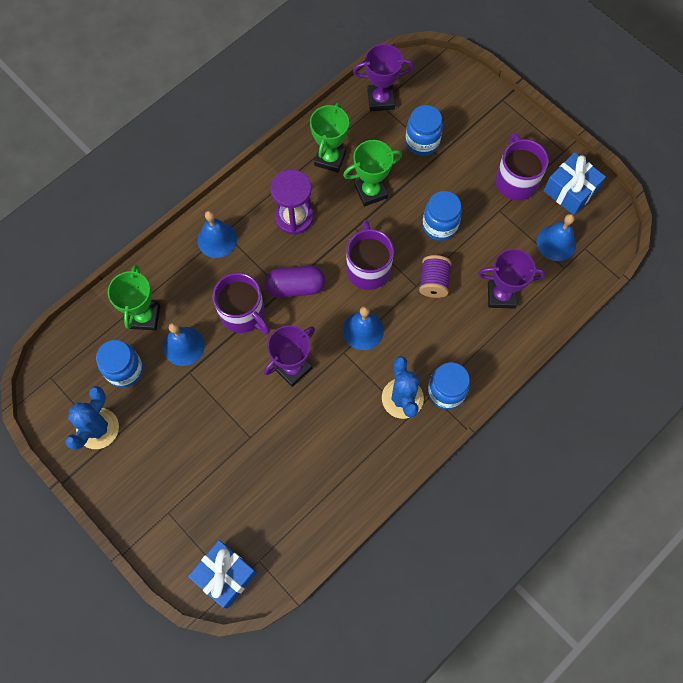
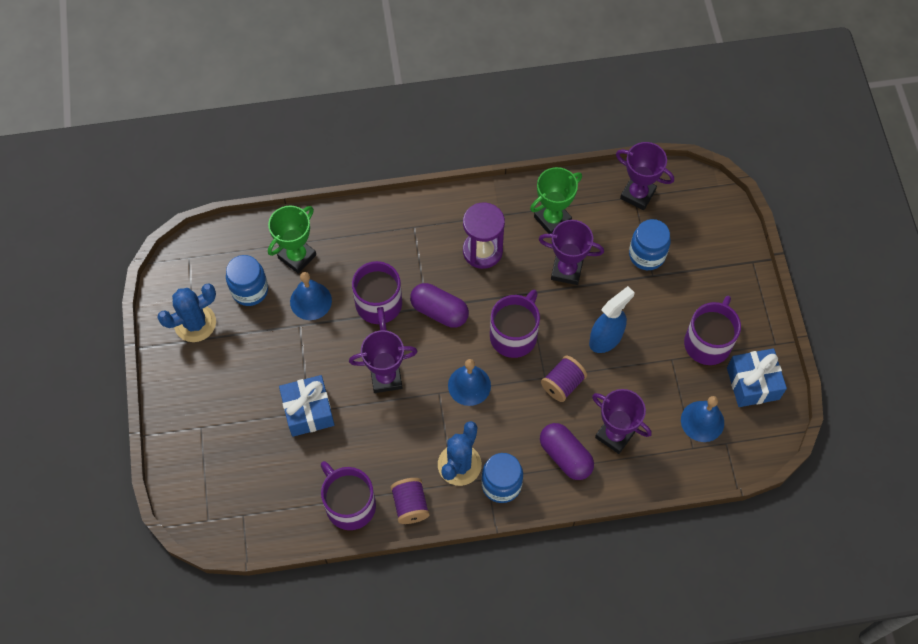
camera: 35 degrees right, 5 degrees down
(217, 239) = (403, 229): blue bell -> none
(225, 575) = (208, 508): blue gift -> blue gift (308, 411)
(339, 490) = (349, 504): none -> purple mug
(371, 191) = (566, 270): green trophy -> purple trophy
(388, 457) = (410, 505): none -> purple spool
(439, 226) = (606, 338): blue jar -> blue spray bottle
(477, 336) = (565, 456): none -> purple capsule

